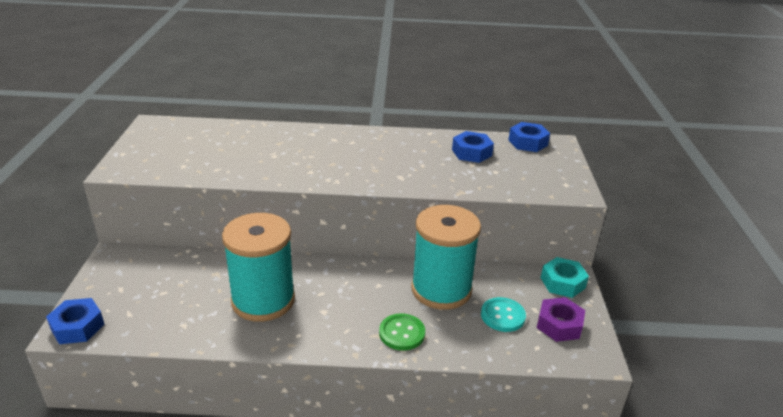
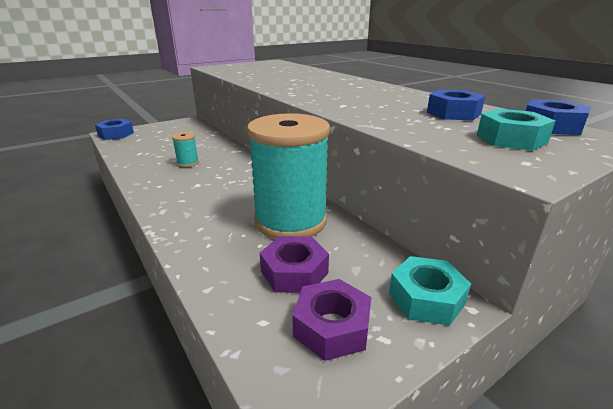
camera: 55 degrees right, 5 degrees down
(263, 300) = (188, 163): turquoise spool -> turquoise spool, size x0.40
(402, 333) = (201, 224): green button -> none
(502, 316) = (294, 272): turquoise button -> purple nut
(534, 167) = (511, 139): none -> turquoise nut

